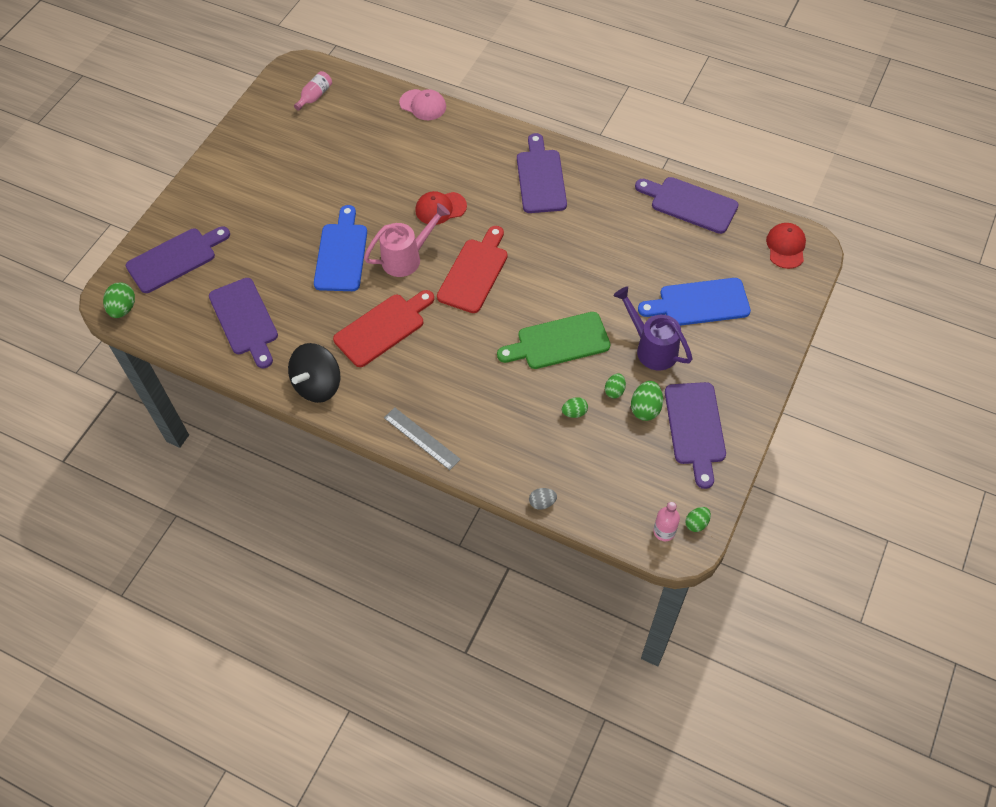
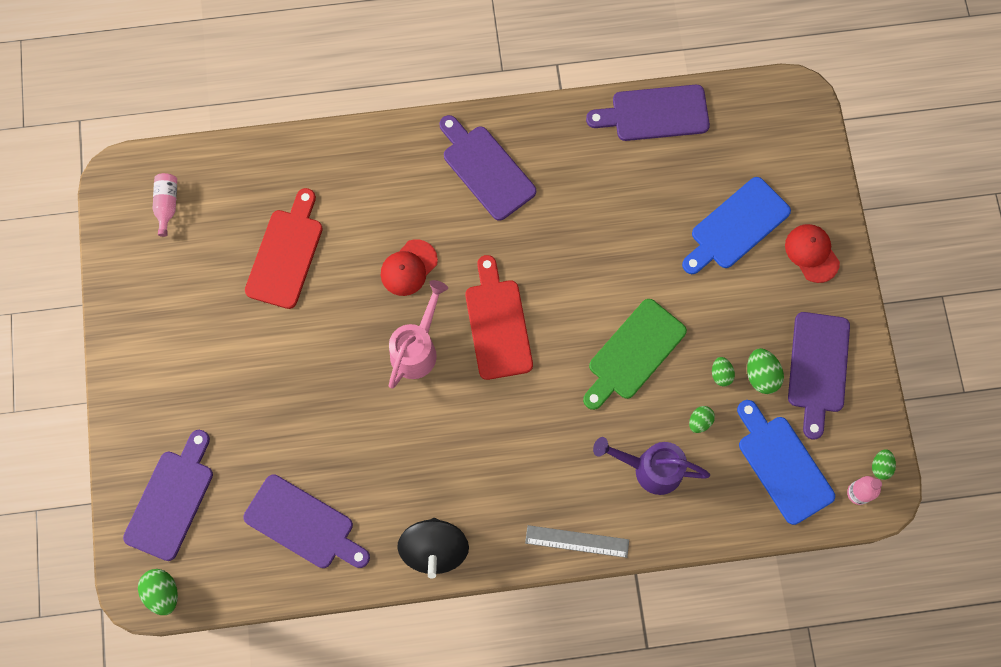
camera: 35 degrees left, 15 degrees up
(341, 254) = (345, 385): blue cutting board -> blue cutting board (782, 465)
(382, 328) = (451, 445): red cutting board -> red cutting board (286, 254)
(423, 105) = (296, 147): pink cap -> none
(542, 503) = (733, 535): grey egg -> none
(652, 348) = (725, 305): purple watering can -> purple watering can (650, 469)
(695, 428) = (818, 367): purple cutting board -> purple cutting board turned 45 degrees clockwise
(786, 247) = (776, 111): red cap -> red cap (811, 253)

